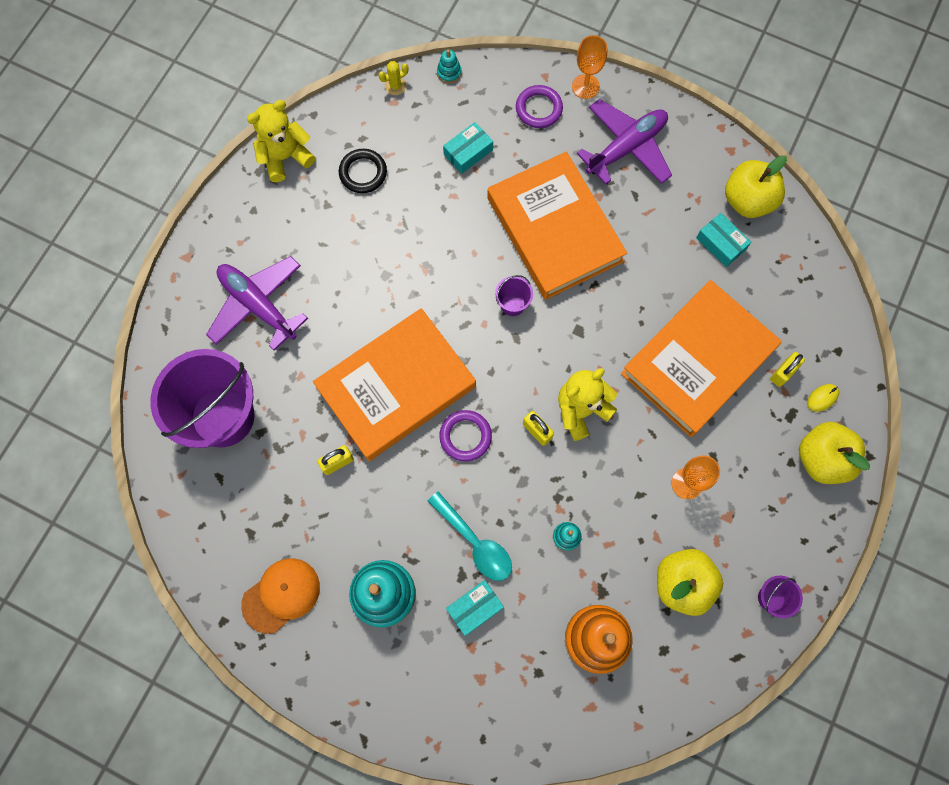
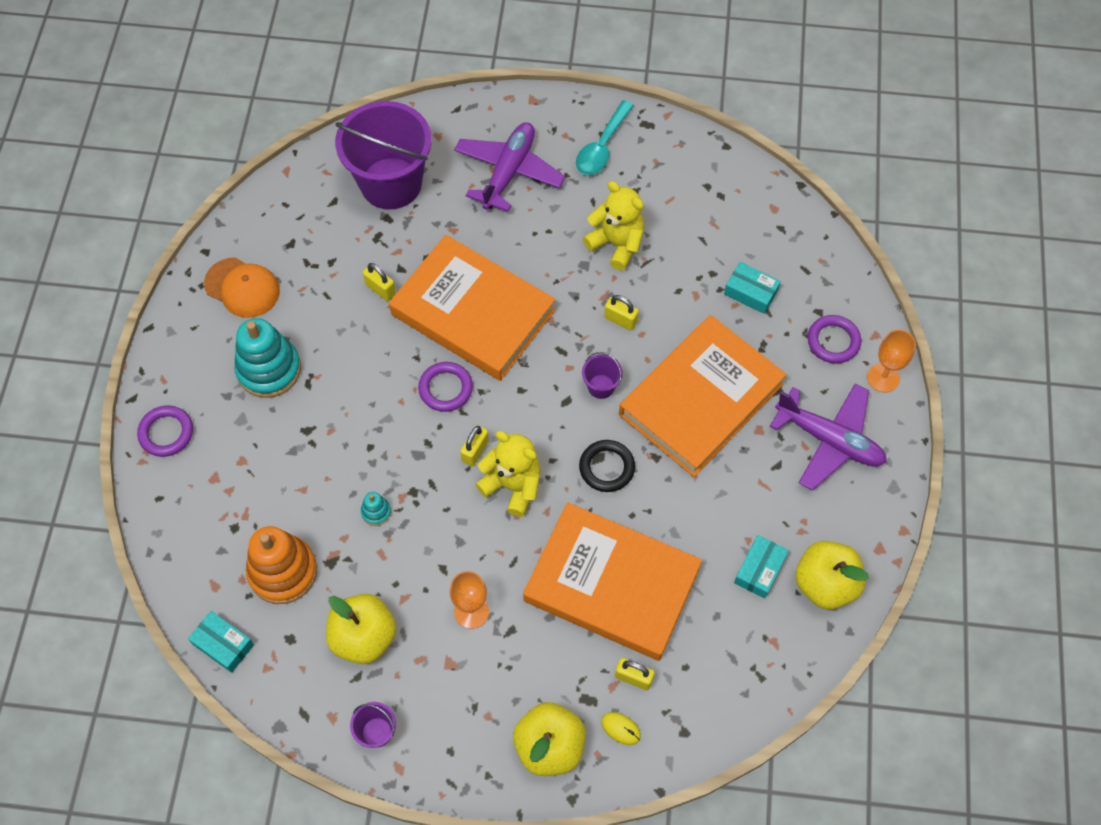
camera: 70 degrees right, 10 degrees down
(285, 157) = (669, 139): yellow teddy bear -> yellow teddy bear (616, 244)
(363, 173) = (683, 209): black ring -> black ring (607, 467)
(395, 86) = (793, 204): yellow cactus -> none
(415, 714) = (166, 433): none -> purple ring
(449, 73) = (832, 246): turquoise stacking toy -> none
(453, 265) = (620, 320): none -> yellow padlock
(474, 608) = (279, 451): turquoise box -> turquoise box (223, 644)
(475, 542) = (343, 431): turquoise spoon -> turquoise spoon (602, 146)

